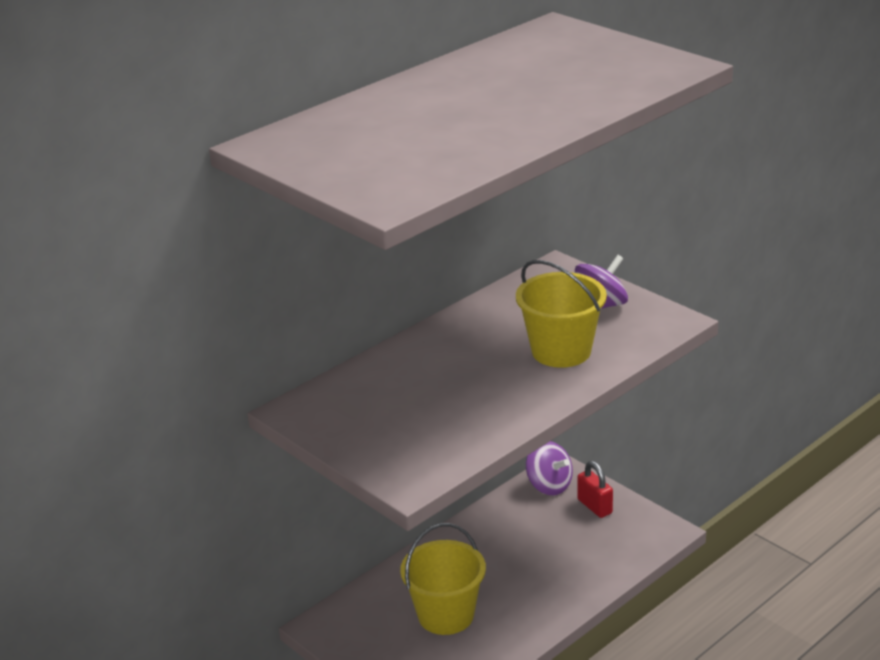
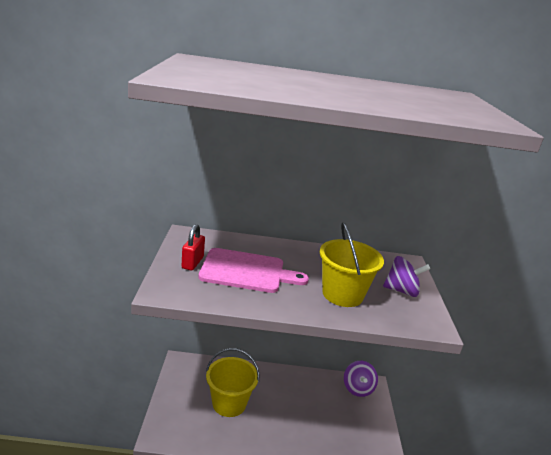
camera: 40 degrees right, 5 degrees down
(439, 399) = (247, 271): none -> pink cutting board
(594, 506) = (366, 416): red padlock -> red padlock (192, 262)

